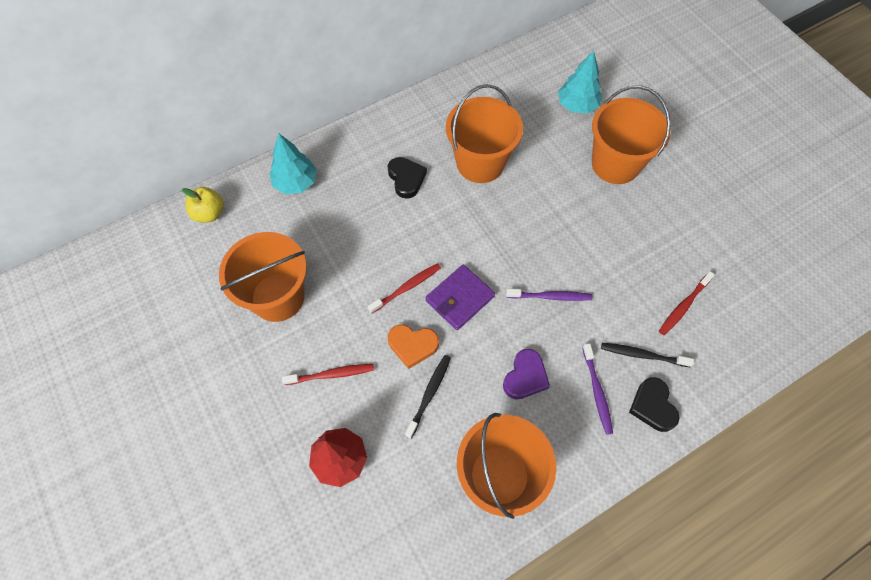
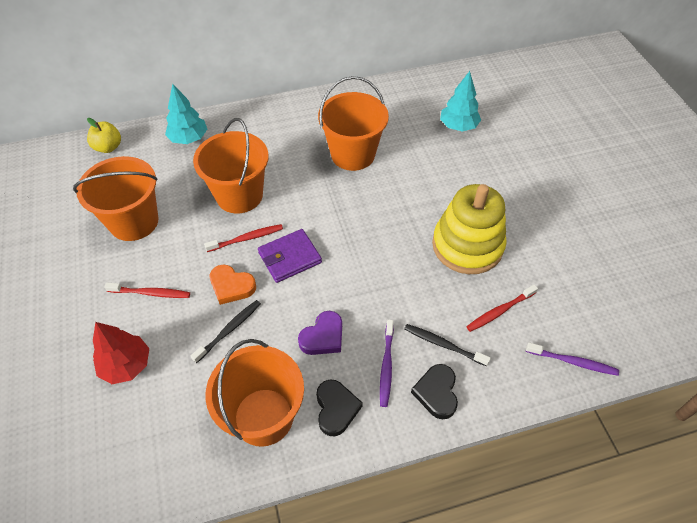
camera: 15 degrees right, 10 degrees down
(406, 179) = (283, 154): black heart -> black heart (336, 409)
(550, 296) = (373, 274): purple toothbrush -> purple toothbrush (573, 362)
(615, 164) = (476, 179): orange bucket -> orange bucket (239, 195)
(630, 242) = (467, 246): none -> yellow stacking toy

